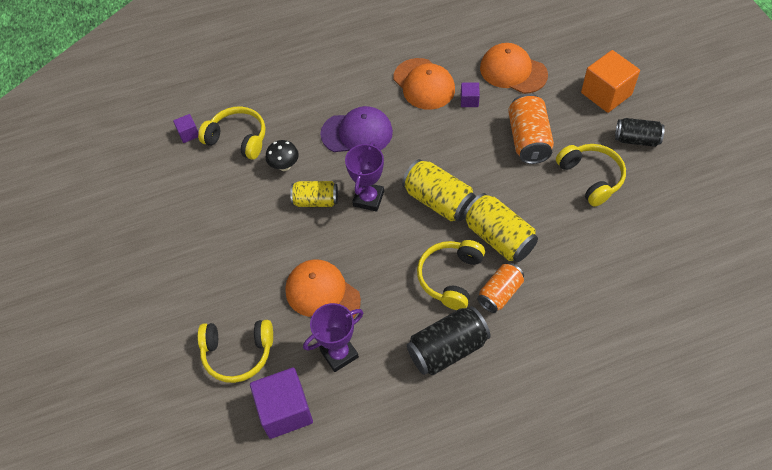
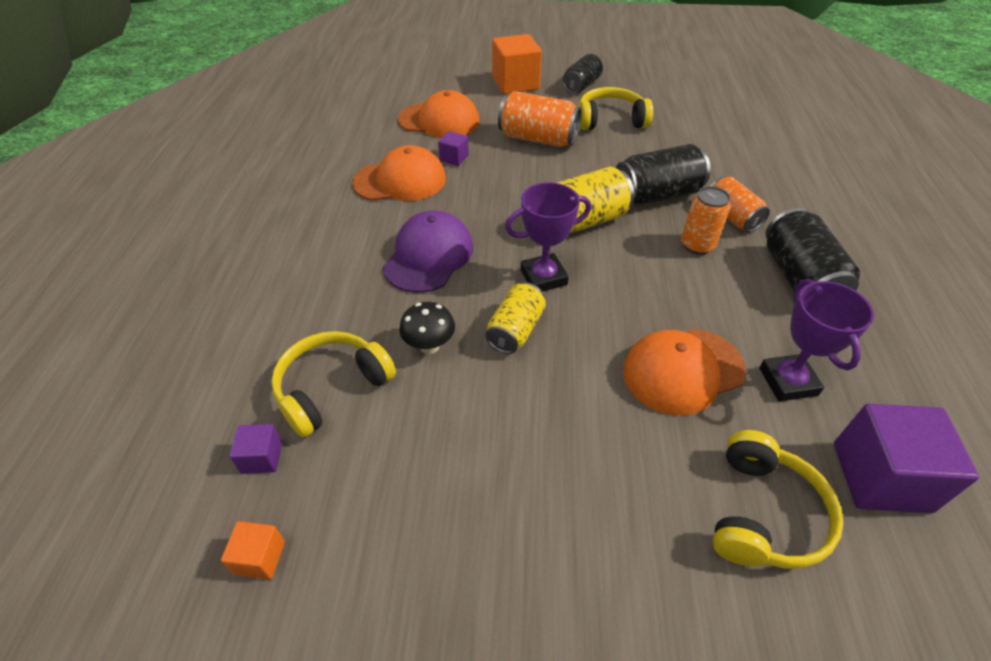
camera: 70 degrees left, 10 degrees down
(143, 160) = (260, 557): none -> orange cube
(368, 199) = (543, 277): purple trophy -> purple trophy turned 60 degrees counterclockwise
(450, 277) = (697, 245): yellow headphones -> orange can
(499, 237) = (656, 195): yellow can -> black can
(513, 71) = (439, 120): orange cap -> orange cap turned 135 degrees counterclockwise

